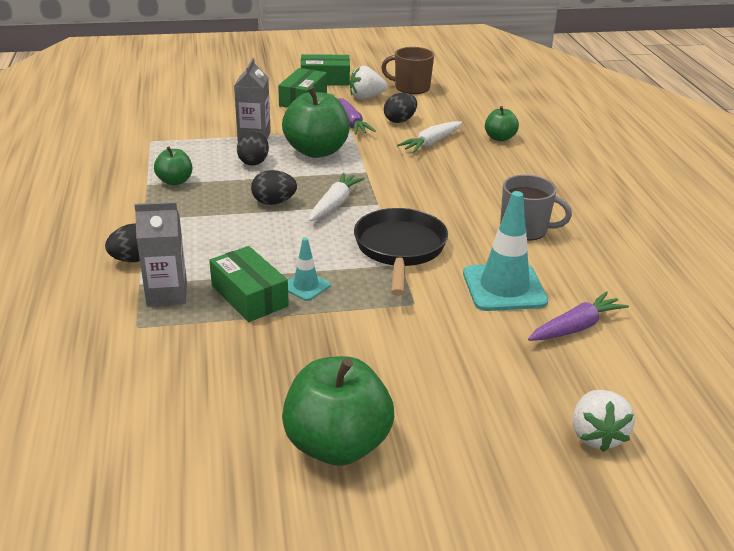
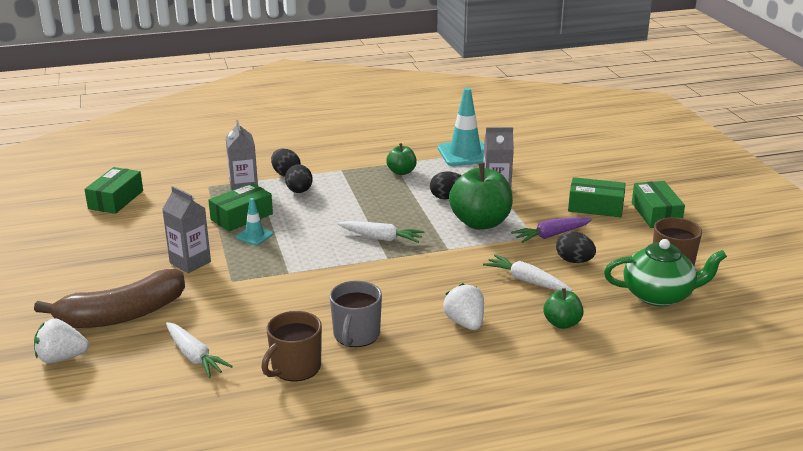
camera: 85 degrees right, 5 degrees down
(139, 423) = (116, 200): none -> green box
(274, 202) = (378, 212): black egg -> black egg (299, 191)
(337, 445) = (81, 259): green apple -> none
(365, 337) = (190, 262): none -> grey carton
(366, 97) = (623, 239): white strawberry -> white strawberry (465, 323)
(400, 249) = (311, 271): black pan -> none
(458, 99) = (659, 295): none -> green teapot
(493, 389) = (122, 315): none -> brown banana
(504, 287) = (254, 321): turquoise traffic cone -> turquoise traffic cone (465, 154)
(576, 327) = (194, 356): purple carrot -> white carrot
(585, 264) = (295, 368): none -> brown mug

